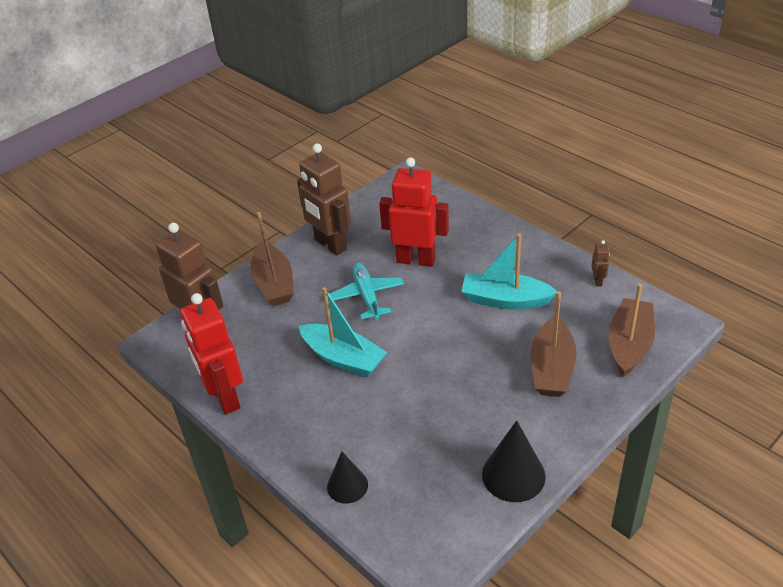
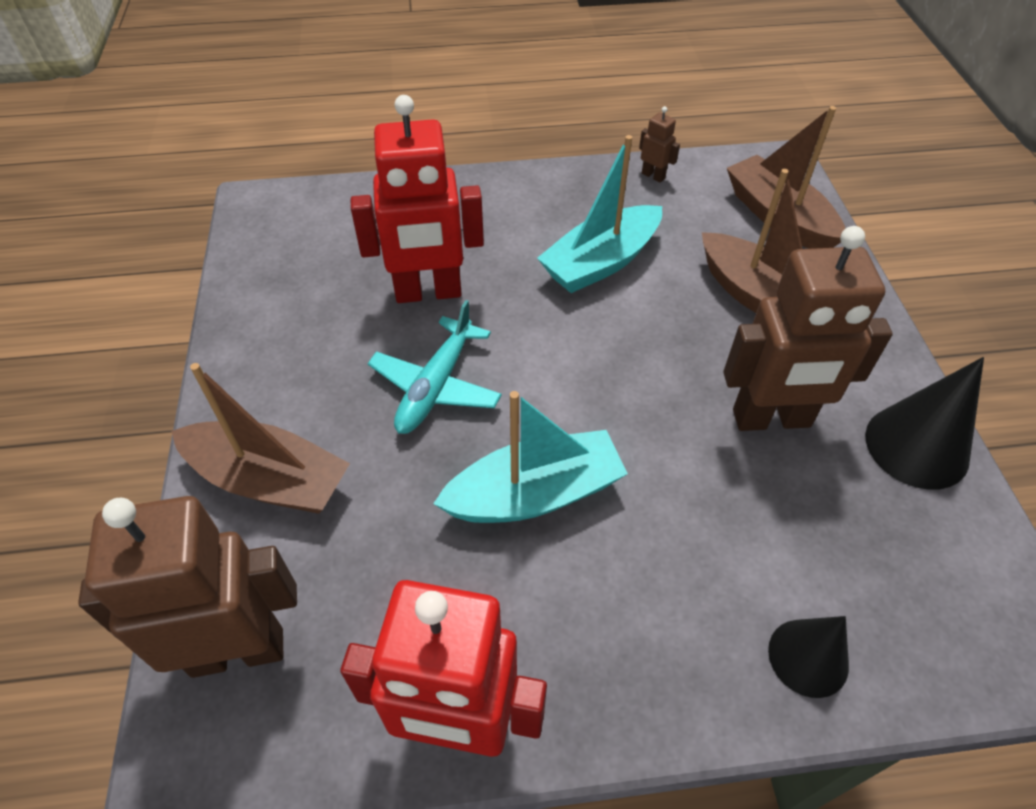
camera: 55 degrees left, 10 degrees up
(330, 245) = (277, 359): brown robot -> brown robot (771, 419)
(367, 296) = (436, 386): turquoise plane -> turquoise plane turned 90 degrees counterclockwise
(416, 260) = (428, 293): red robot -> red robot turned 150 degrees counterclockwise

